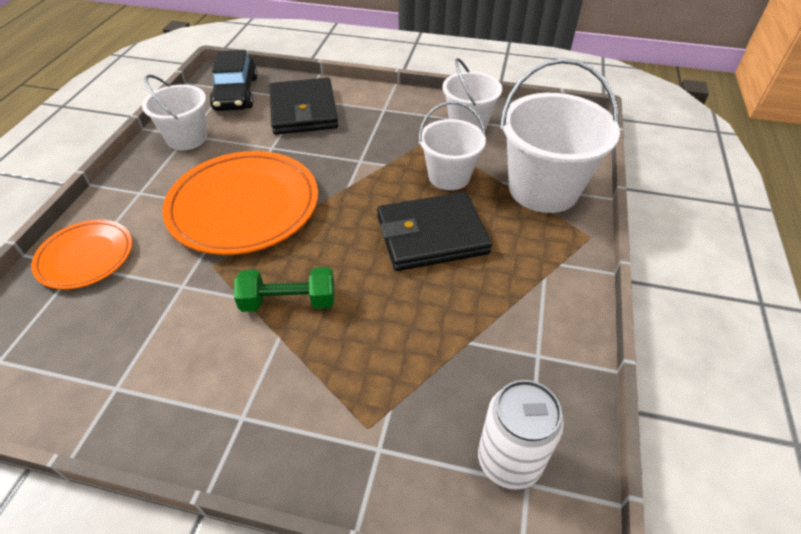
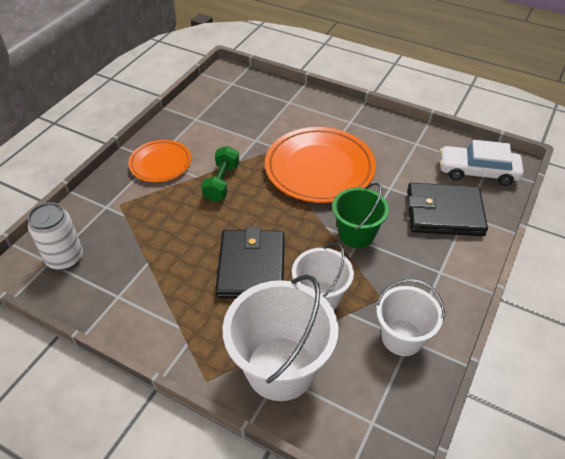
camera: 105 degrees right, 0 degrees up
(86, 257) = (294, 104): orange plate -> orange plate (160, 163)
(187, 138) = (411, 143): white bucket -> none
(236, 93) = (477, 171): black car -> white car
(352, 163) = (356, 234): none -> green bucket

